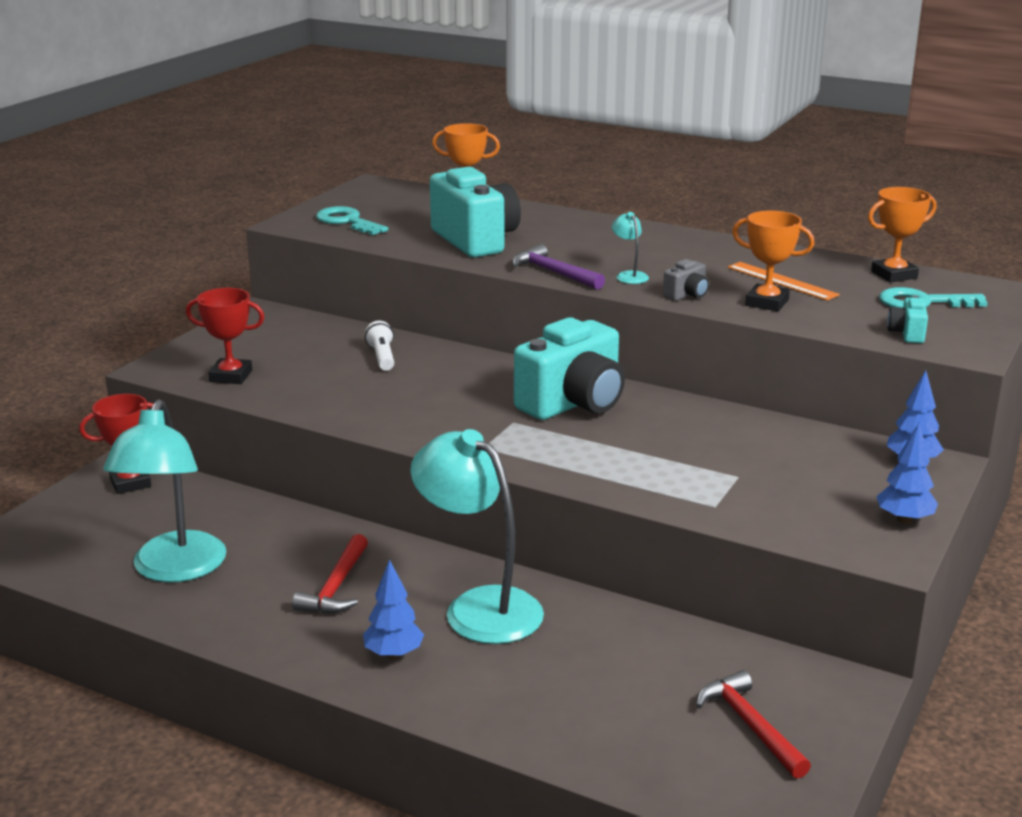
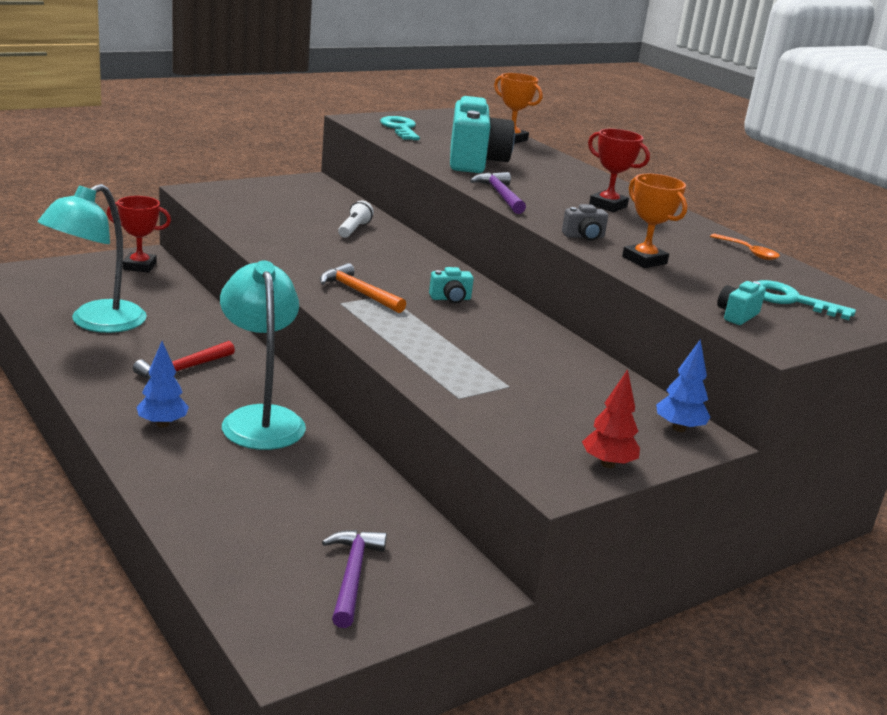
camera: 25 degrees right, 0 degrees up
(231, 376) = (235, 209): red trophy -> red trophy (608, 205)
(484, 429) = (358, 292): none -> orange hammer
(573, 403) = (450, 299): turquoise camera -> turquoise camera, size x0.43
(629, 275) = (557, 213): turquoise lamp -> none
(750, 725) = (352, 575): red hammer -> purple hammer
(782, 281) = (683, 251): orange ruler -> none
(829, 263) = (748, 252): none -> orange spoon
(894, 275) = (796, 276): orange trophy -> none
(904, 520) = (607, 464): blue tree -> red tree

